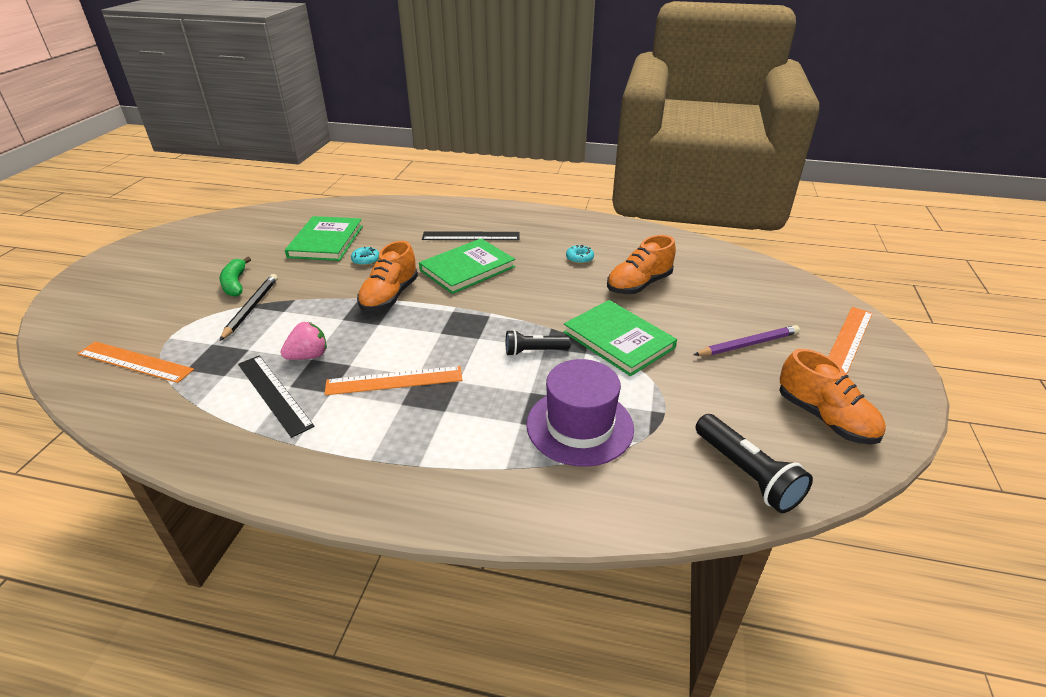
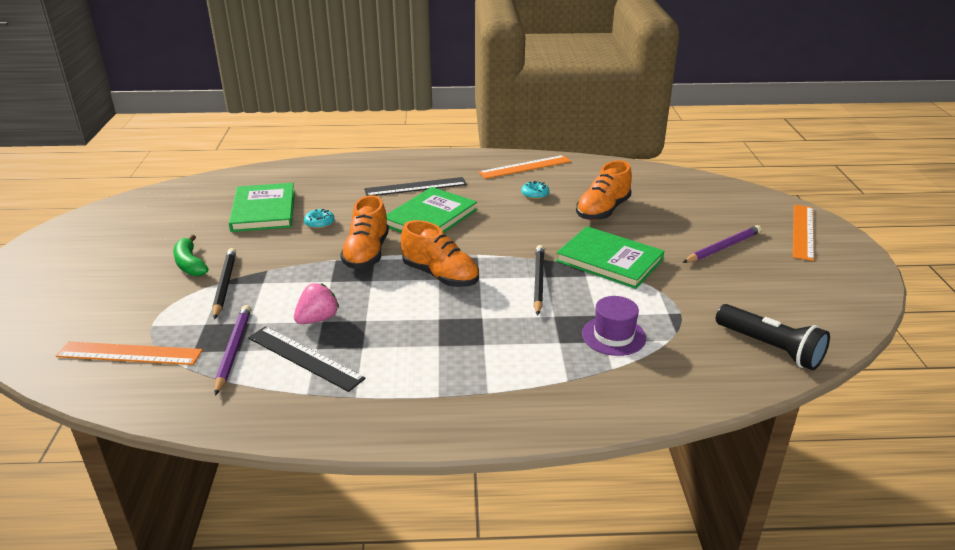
camera: 15 degrees left, 5 degrees down
(219, 374) = (233, 350): none -> purple pencil
(394, 380) = (419, 327): orange ruler -> orange ruler (525, 167)
(534, 351) = (538, 281): black flashlight -> black pencil
(579, 426) = (613, 336): purple hat -> purple hat, size x0.63
(825, 418) = (811, 295): orange shoe -> orange shoe (440, 275)

